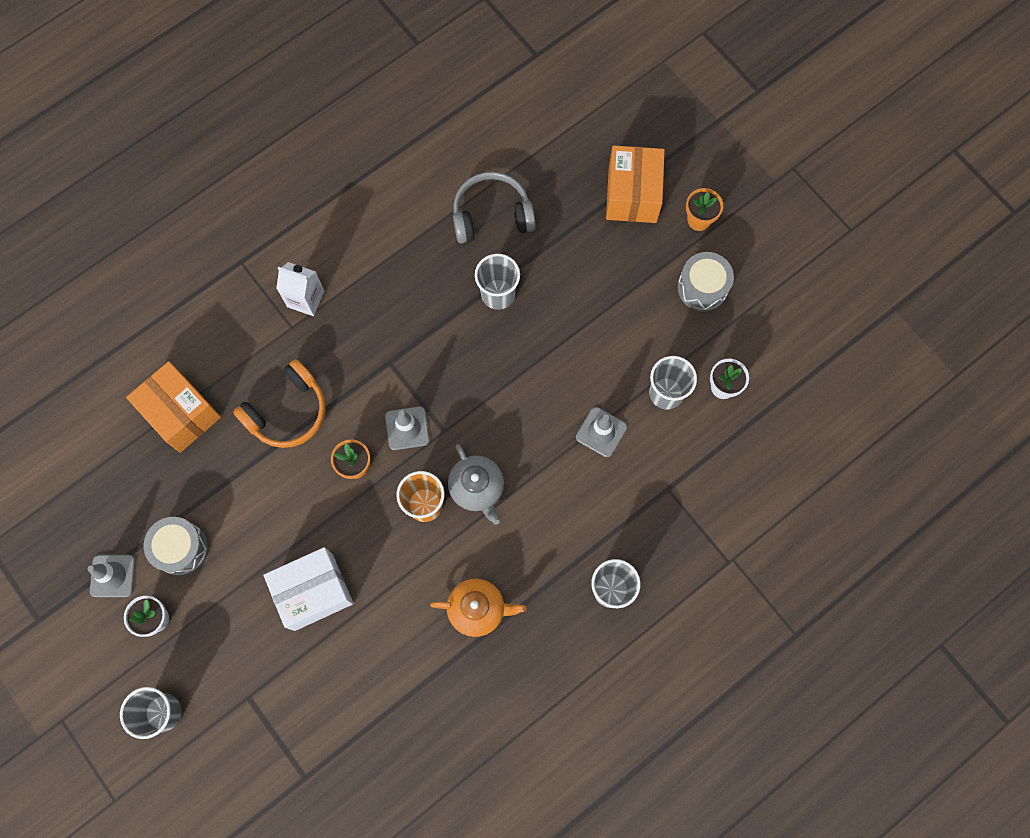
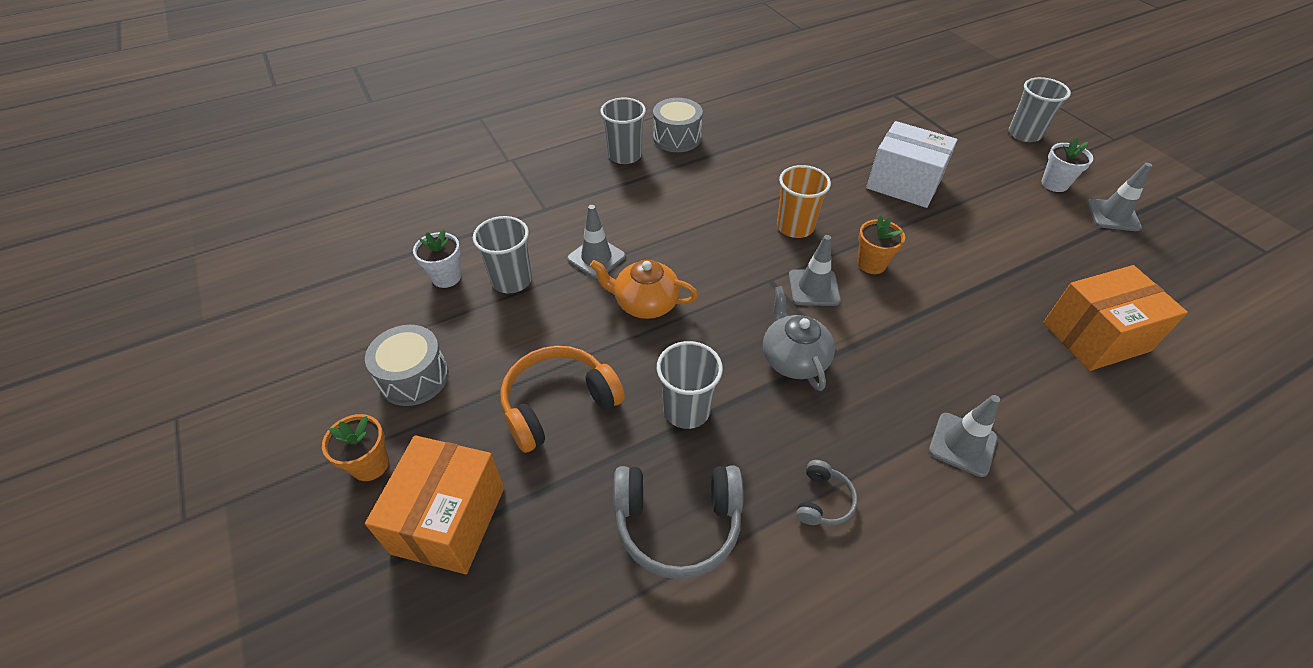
camera: 170 degrees left, 25 degrees down
(181, 413) = (1096, 336): orange box -> orange box turned 75 degrees counterclockwise
(181, 548) = (1048, 226): grey drum -> grey drum (677, 138)
(287, 411) = (960, 321): orange headphones -> orange headphones (558, 404)
(305, 299) = (962, 444): white carton -> grey traffic cone
(313, 592) = (903, 183): white box -> white box turned 45 degrees clockwise
(401, 244) = (823, 500): none -> grey headphones
(477, 488) = (739, 232): grey teapot -> grey teapot (793, 359)
(478, 609) = (748, 158): orange teapot -> orange teapot (645, 303)

